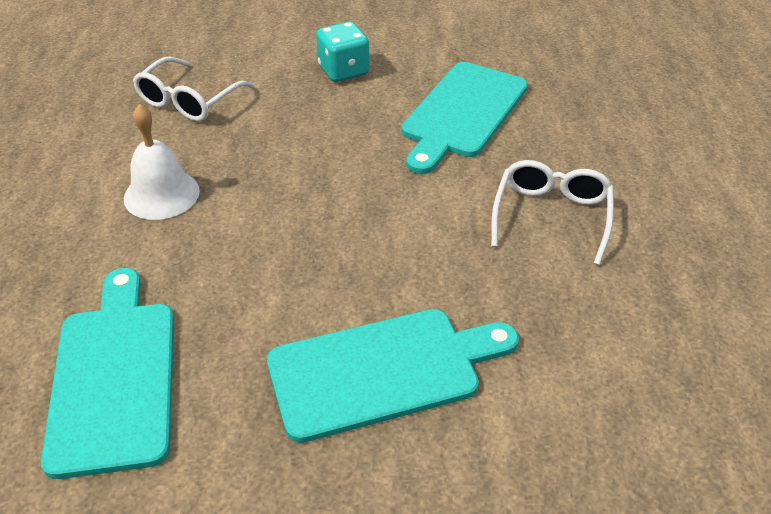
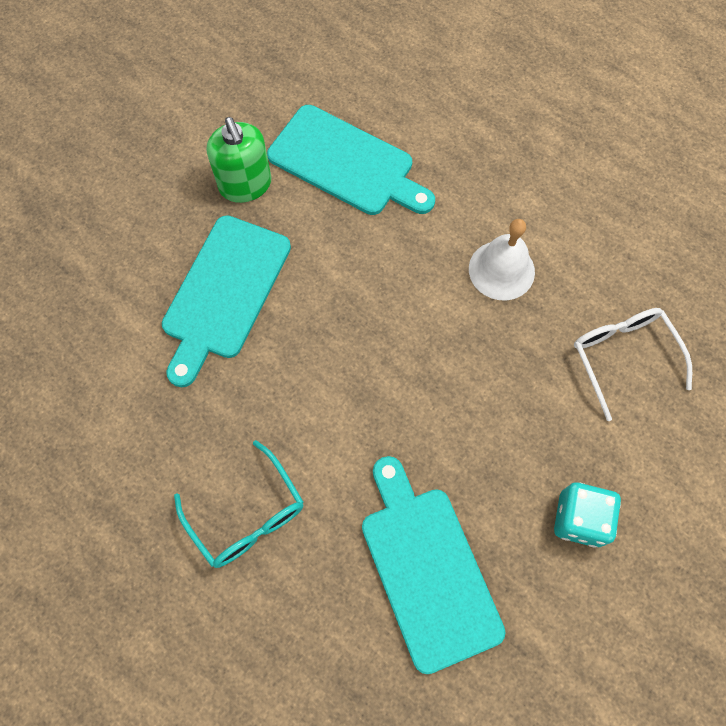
camera: 130 degrees right, 25 degrees up
(225, 454) = (245, 185): none -> green soap dispenser
(551, 216) = (247, 515): white glasses -> turquoise glasses

